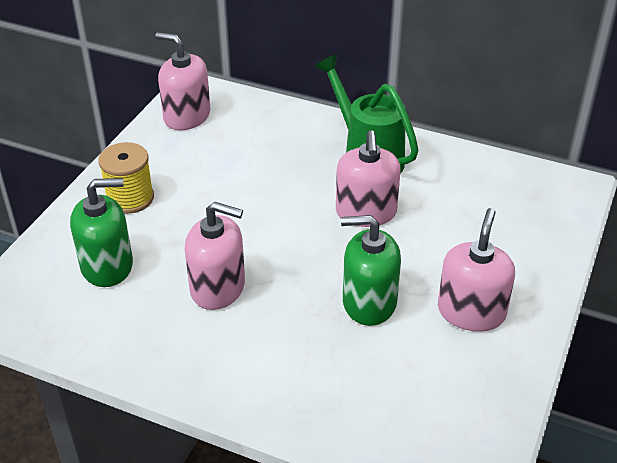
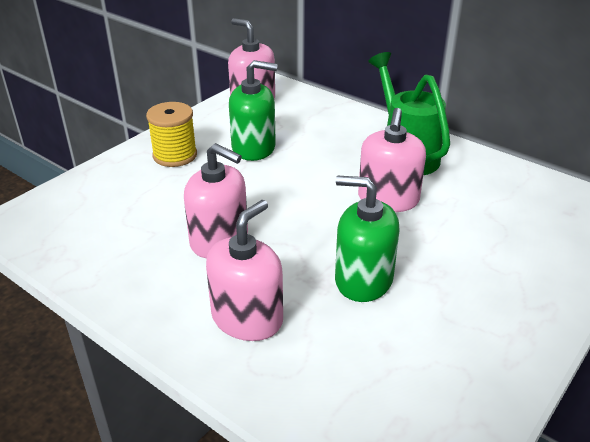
camera: 15 degrees right, 5 degrees down
(107, 266) = (128, 205): green soap dispenser -> green soap dispenser (254, 147)
(471, 312) = (470, 308): pink soap dispenser -> pink soap dispenser (247, 318)

